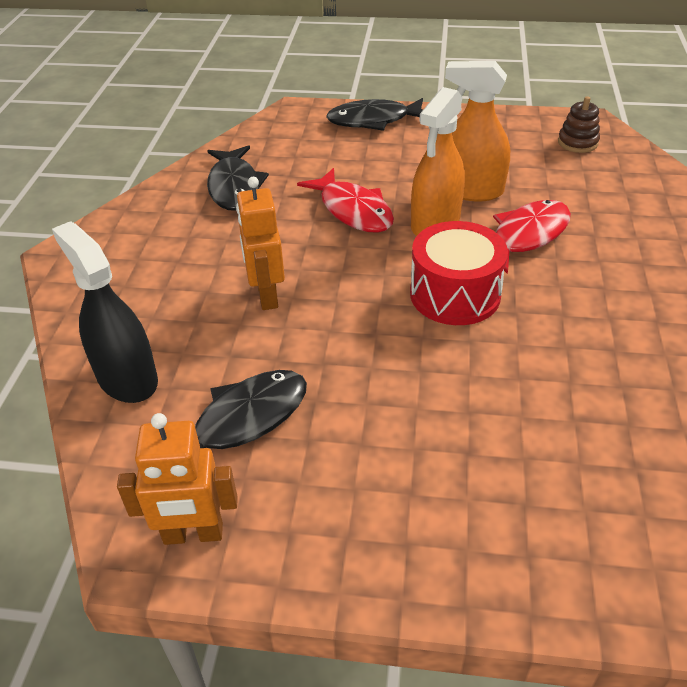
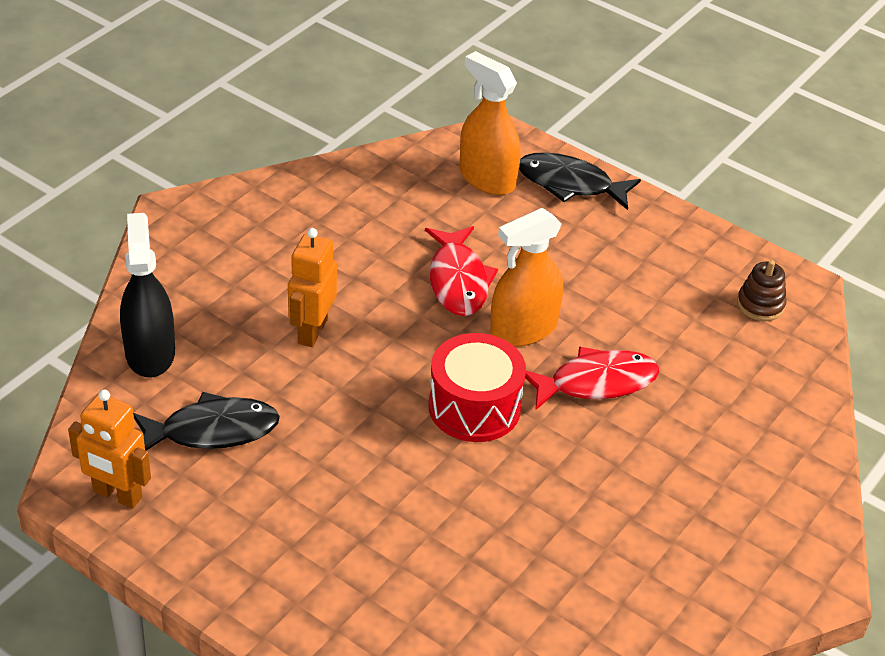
camera: 25 degrees right, 0 degrees up
(234, 187) = (369, 205): black fish -> none
(471, 190) = (592, 310): orange spray bottle -> orange spray bottle (487, 178)

